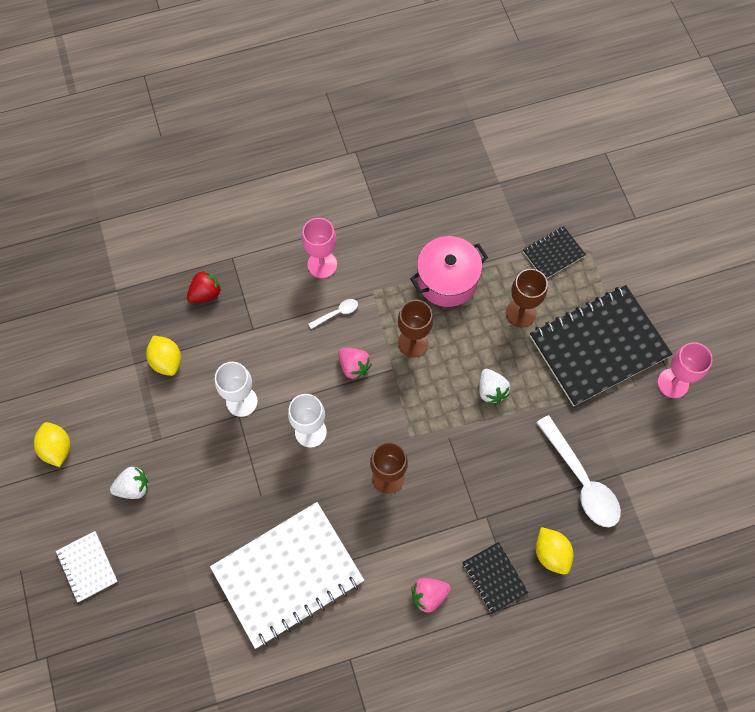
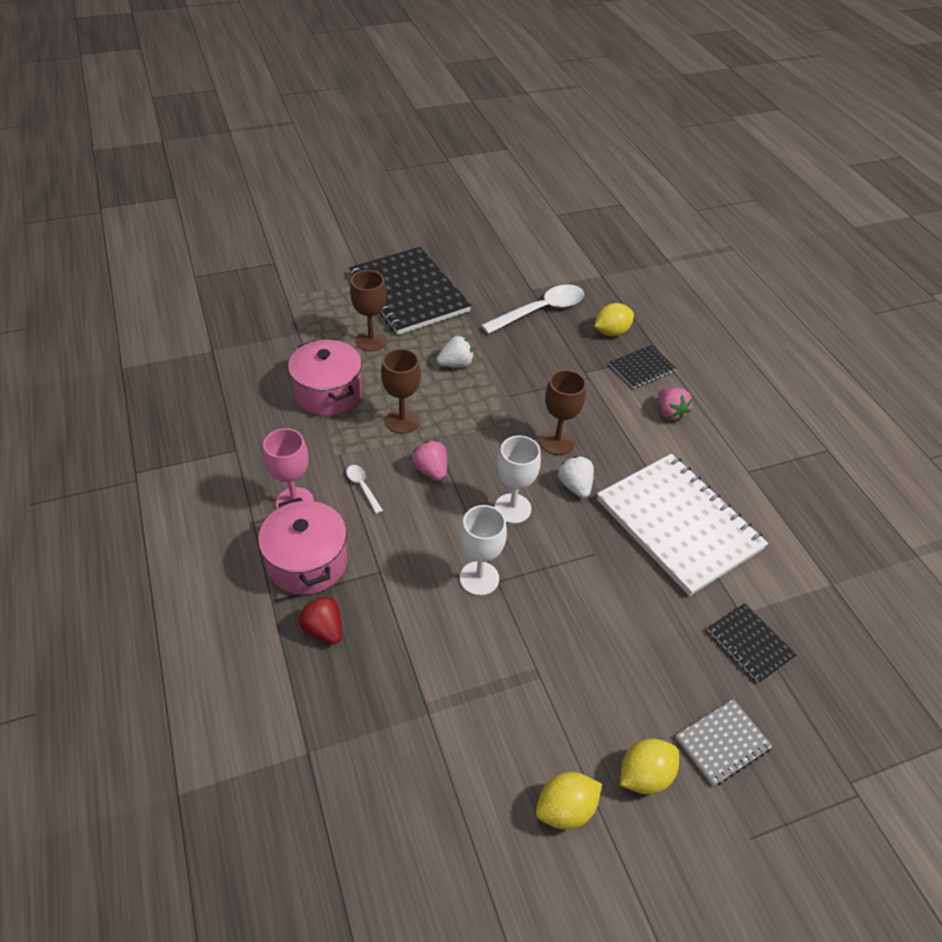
camera: 95 degrees left, 20 degrees down
(87, 566) = (722, 743): white notebook -> grey notebook
(133, 487) = (607, 695): white strawberry -> white strawberry (575, 486)
(167, 361) = (425, 670): yellow lemon -> yellow lemon (644, 775)
(264, 278) = (307, 562): none -> pink pot
(354, 366) = (431, 471): pink strawberry -> pink strawberry turned 75 degrees counterclockwise
(553, 254) = (306, 316): black notebook -> black notebook (750, 644)
(673, 383) = (444, 254): pink goblet -> none

